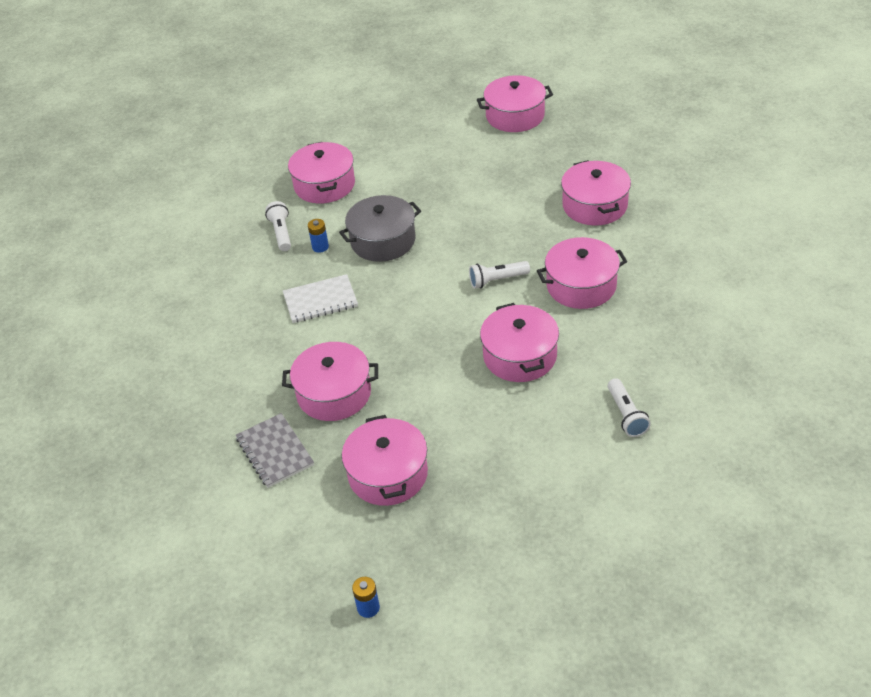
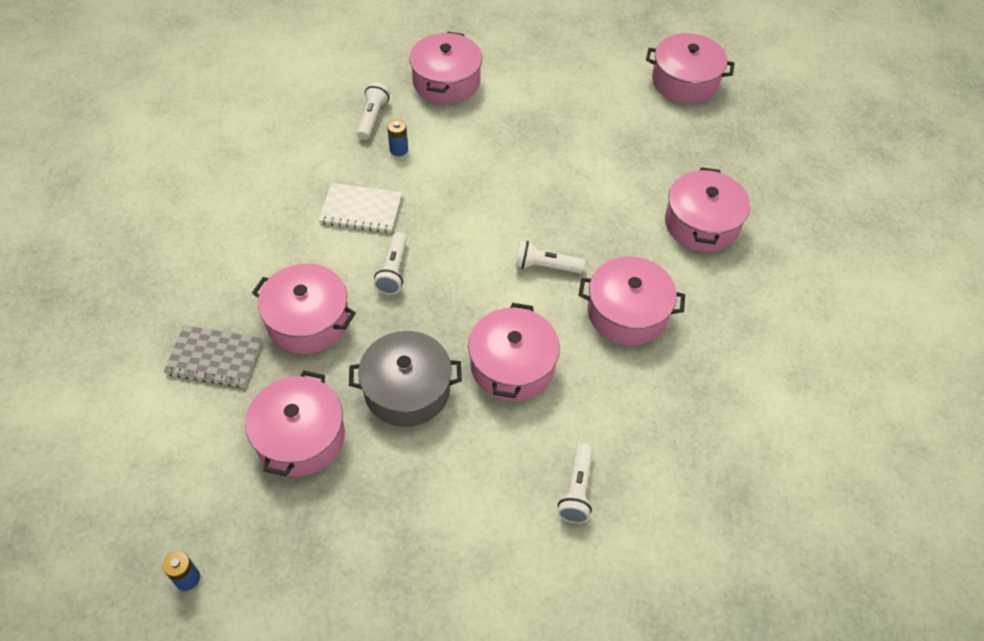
camera: 20 degrees right, 10 degrees up
(275, 452) = (214, 358): grey notebook -> grey notebook turned 75 degrees counterclockwise
(378, 331) = (393, 271): none -> white flashlight
(383, 240) = (462, 169): grey pot -> grey pot (407, 390)

